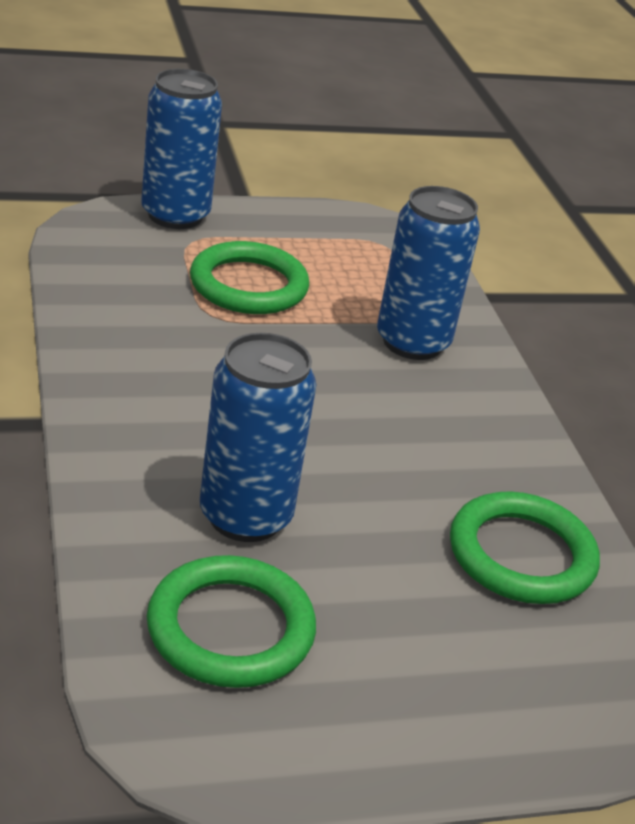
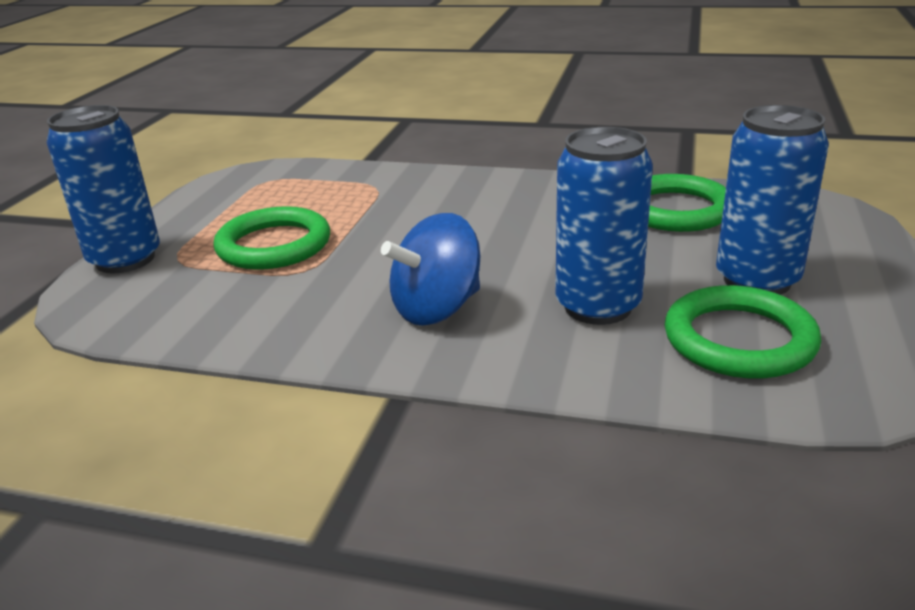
camera: 55 degrees left, 5 degrees down
(185, 410) = (437, 309): none -> blue spinning top
(412, 342) = (409, 196): blue can -> blue can (757, 280)

